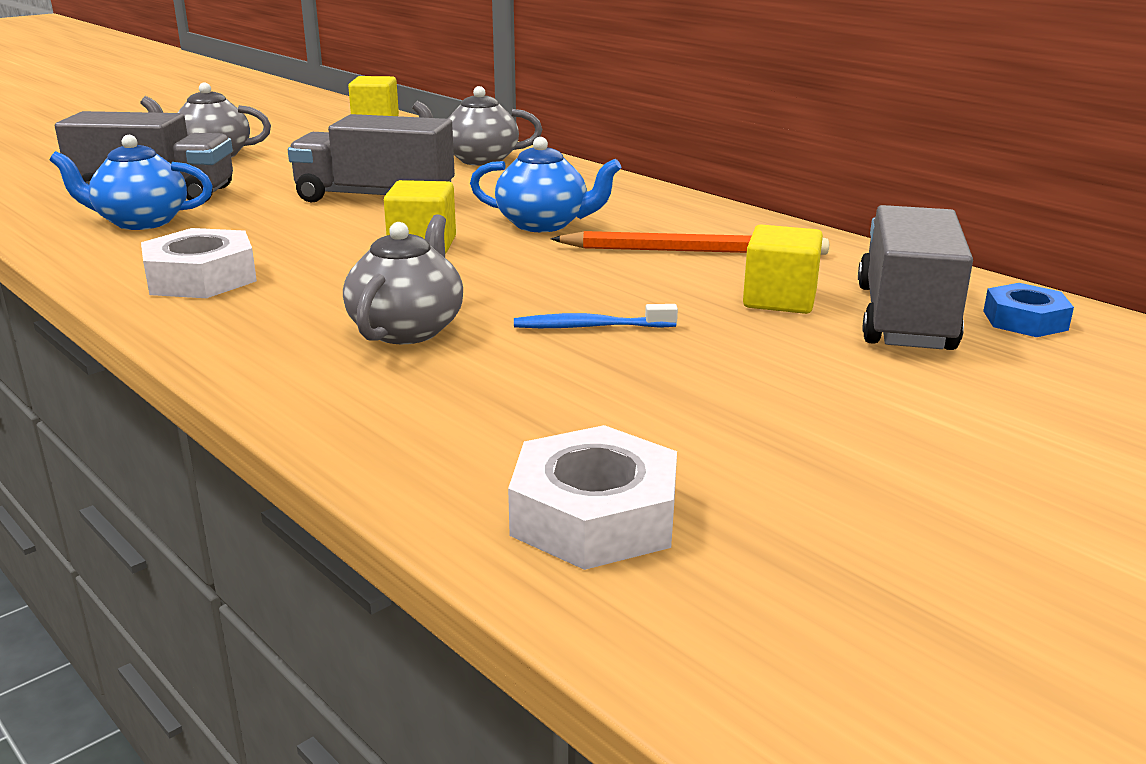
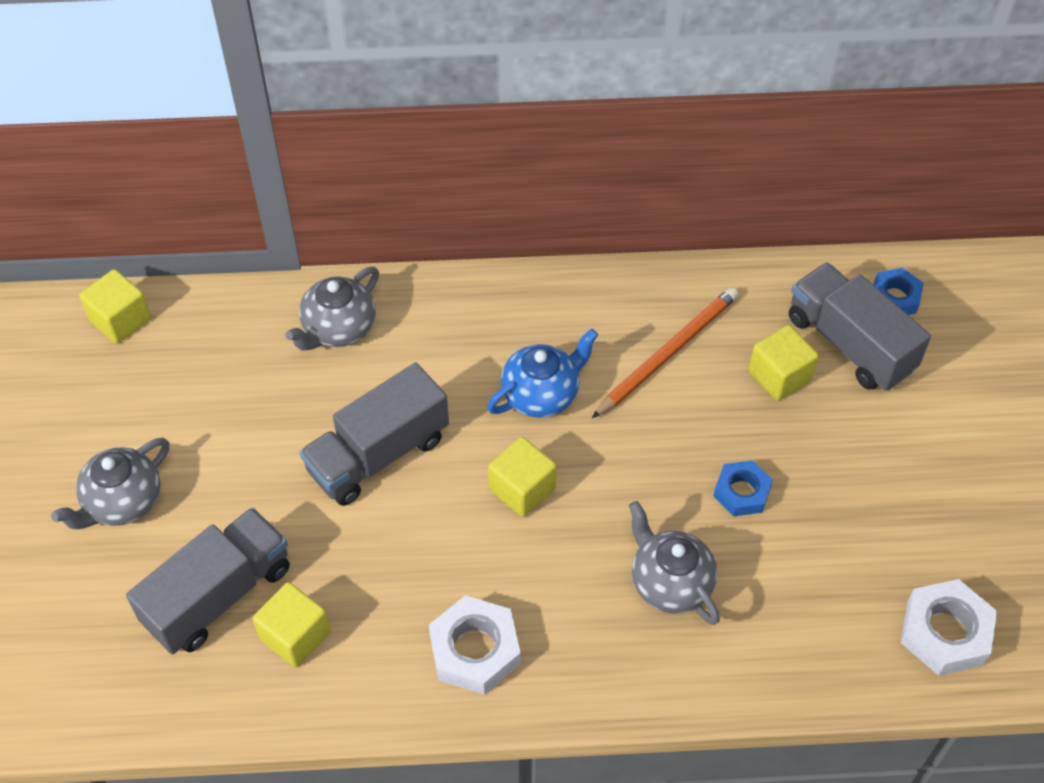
camera: 50 degrees left, 30 degrees up
(141, 222) = (295, 635): blue teapot -> yellow cube
(590, 327) = (741, 492): blue toothbrush -> blue nut

